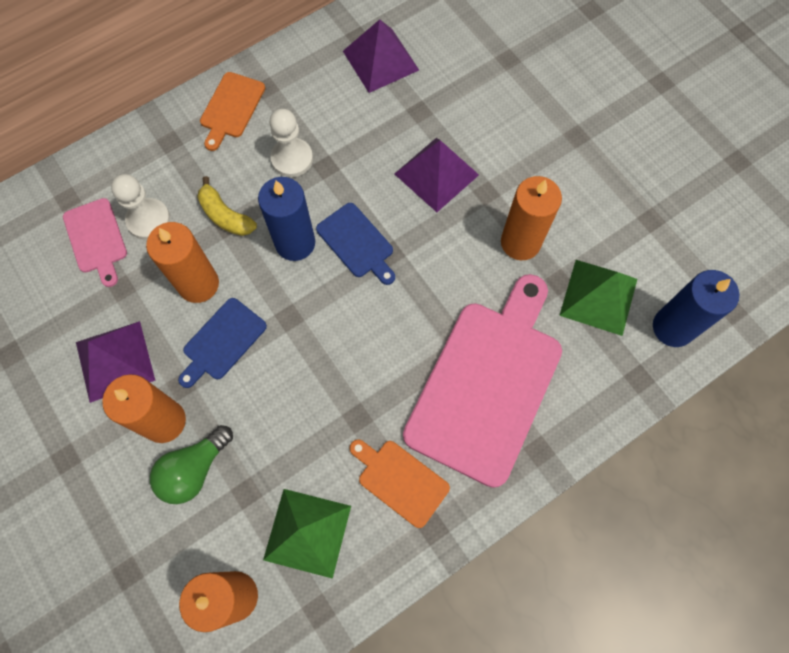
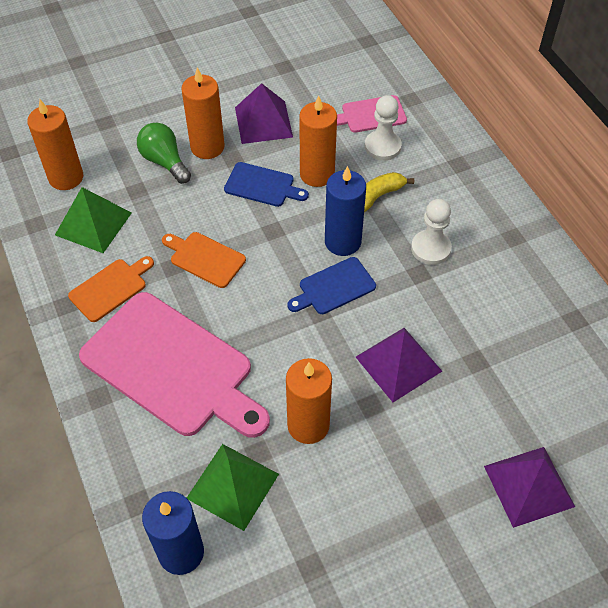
camera: 100 degrees right, 15 degrees down
(222, 342) = (262, 185): blue cutting board -> blue cutting board turned 150 degrees clockwise
(231, 108) = (491, 209): orange cutting board -> orange cutting board (205, 258)
(380, 60) = (542, 335): purple pyramid -> purple pyramid (528, 486)

